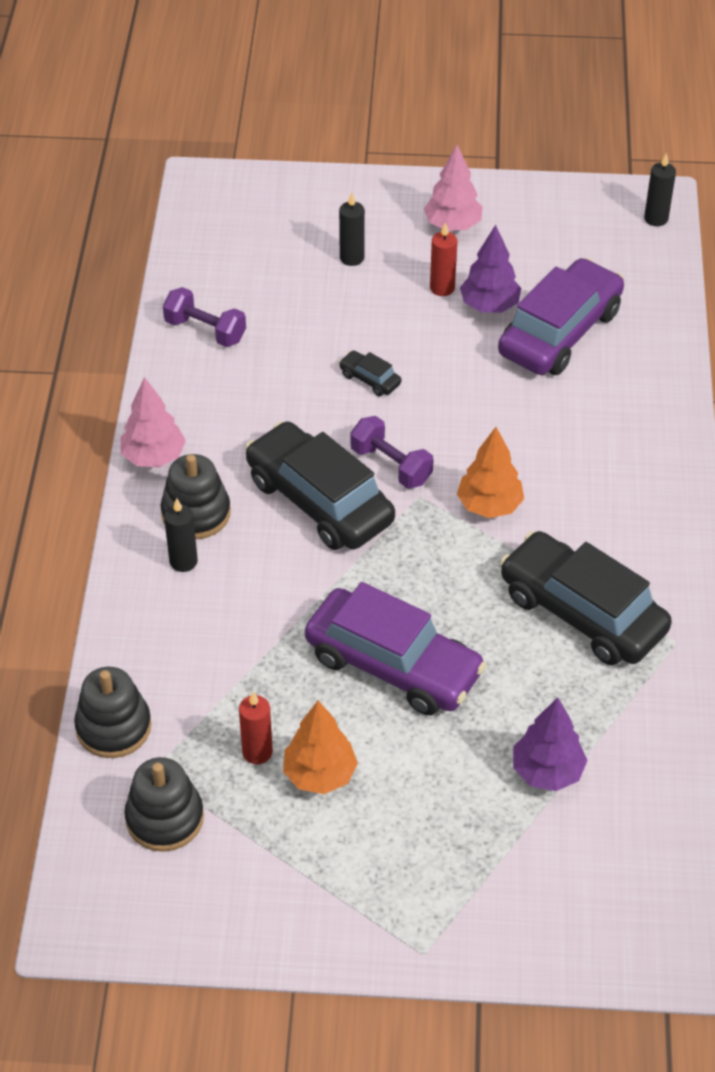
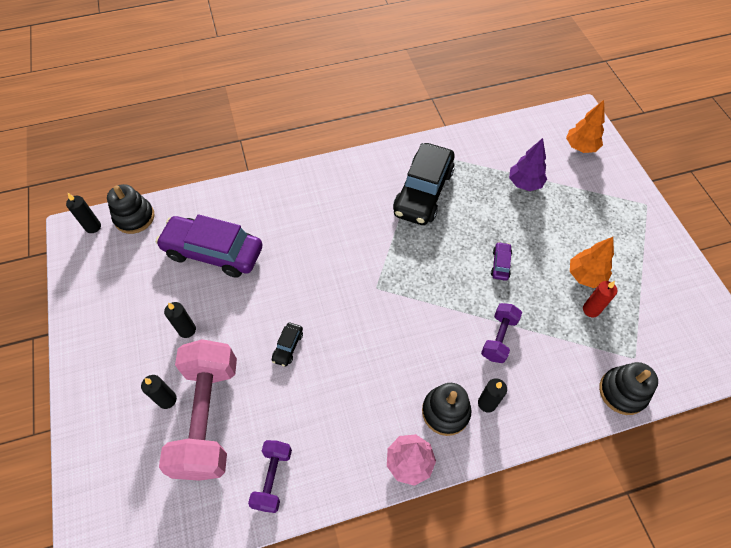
camera: 110 degrees left, 10 degrees up
(165, 818) = (657, 339): black stacking toy -> black stacking toy (134, 217)
(310, 289) = (208, 417): none -> pink dumbbell
(319, 500) = (403, 341): black car -> none
(391, 465) = (358, 310): purple dumbbell -> purple dumbbell (498, 338)
(393, 665) = (500, 264): purple car -> purple car, size x0.41
(442, 288) = (187, 330): red candle -> black candle
(453, 225) = (118, 342): pink tree -> none
(489, 306) = (198, 297): purple tree -> none
(489, 506) = (369, 251): orange tree -> orange tree (580, 147)

